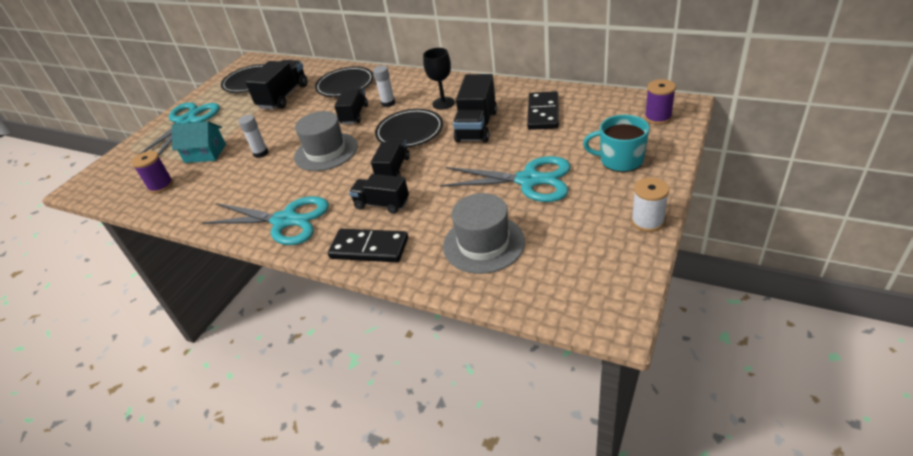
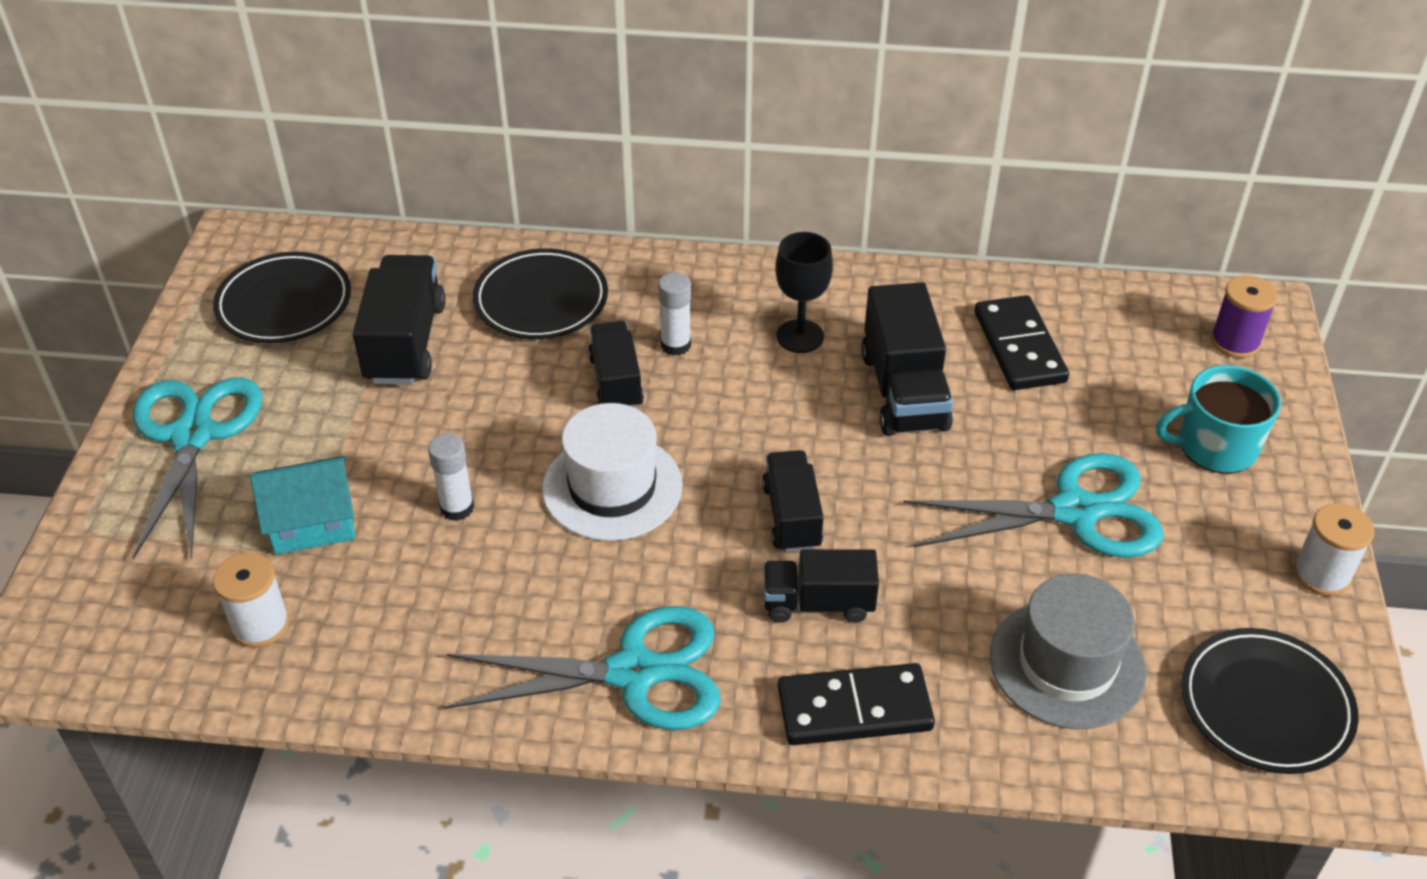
camera: 25 degrees left, 5 degrees up
(161, 186) = (260, 624): purple spool -> white spool
(326, 152) = (612, 487): grey hat -> white hat
(409, 131) = (769, 417): black plate -> black plate (1265, 705)

